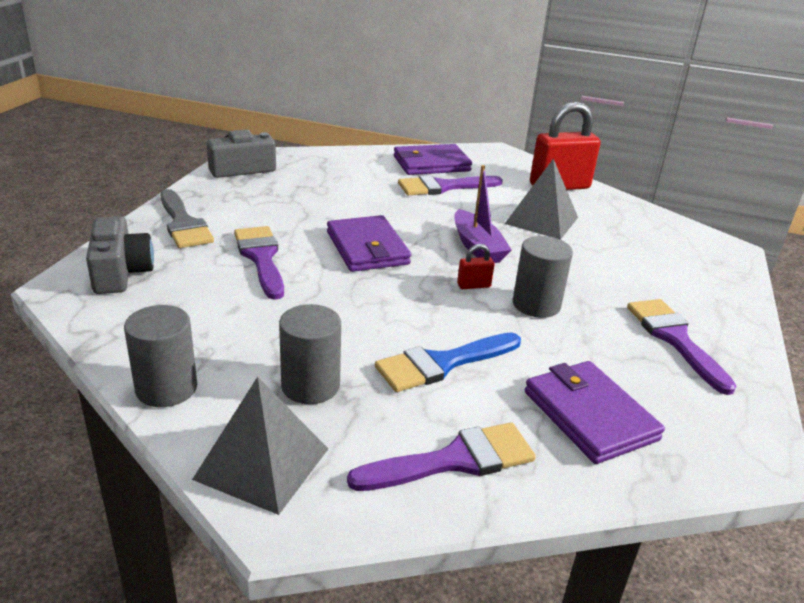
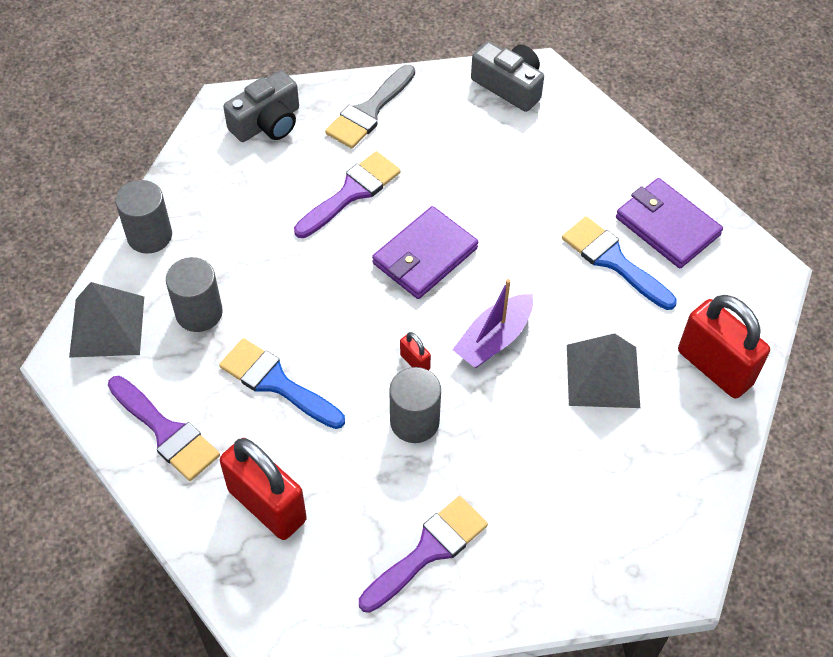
camera: 65 degrees right, 25 degrees up
(443, 187) = (613, 260): purple brush -> blue brush
(589, 415) = (267, 505): purple wallet -> red padlock

